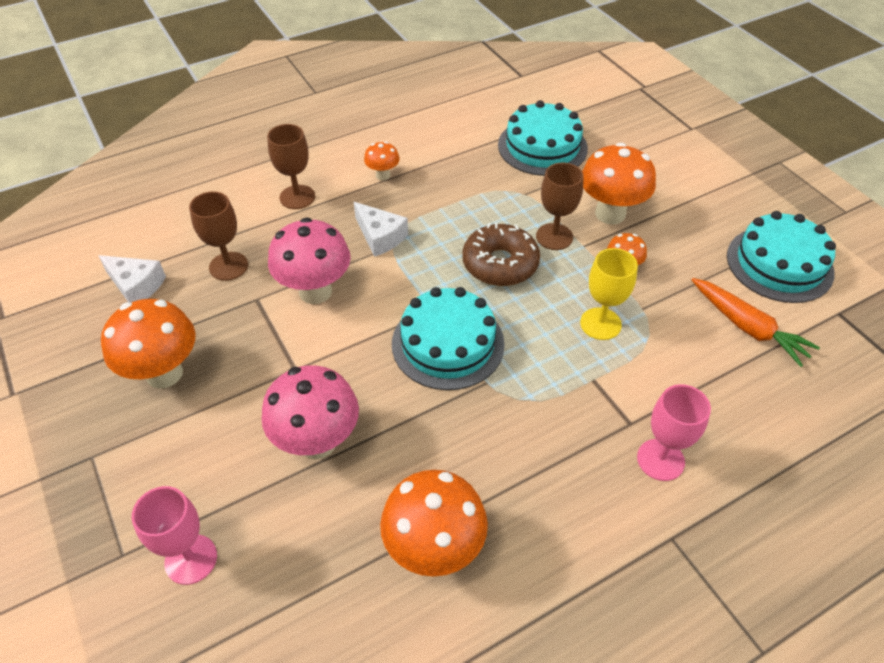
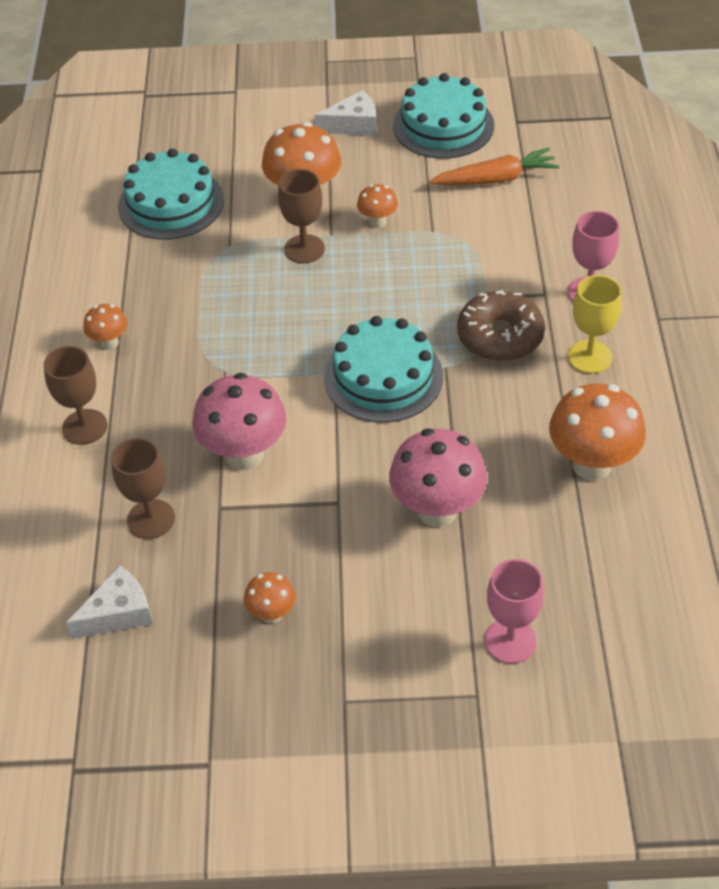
camera: 60 degrees left, 0 degrees up
(164, 373) = (272, 614): orange mushroom -> orange mushroom, size x0.51
(380, 237) = (204, 377): white cheese -> white cheese (353, 125)
(500, 264) = (310, 301): brown donut -> brown donut (500, 336)
(600, 324) = (431, 265): yellow goblet -> yellow goblet (589, 357)

